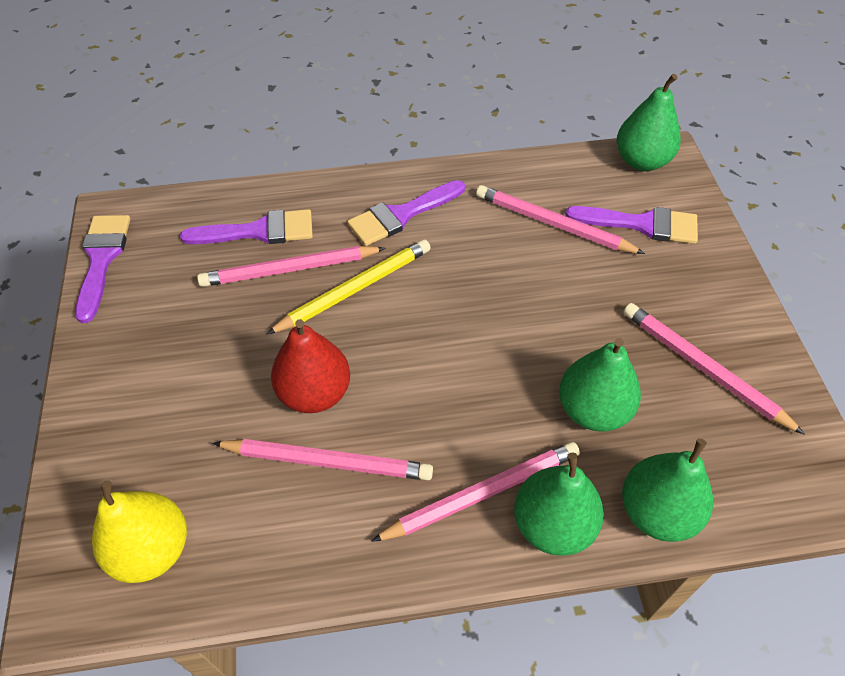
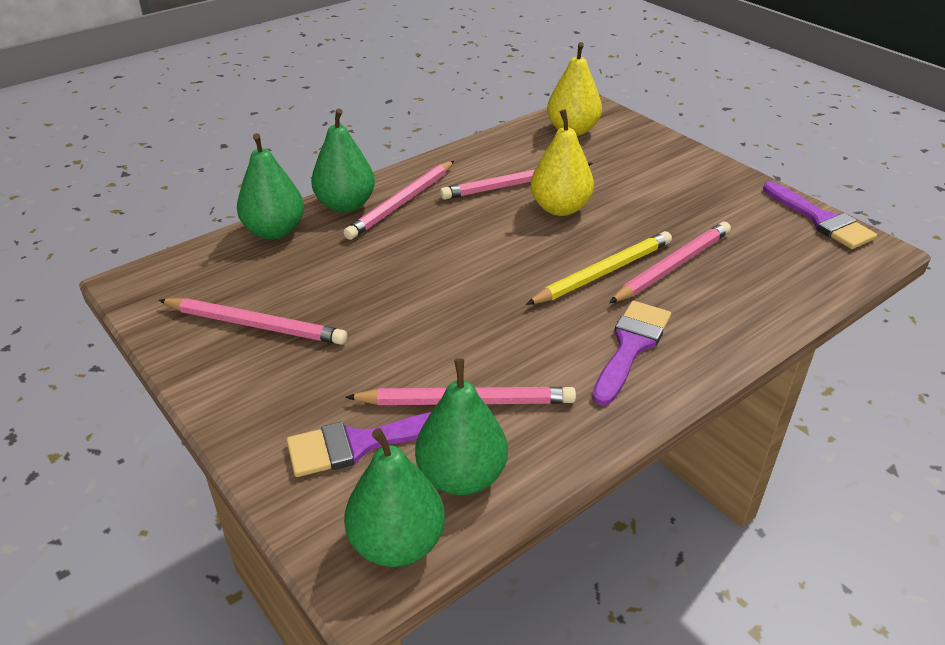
camera: 150 degrees right, 15 degrees down
(259, 231) = (738, 282): purple brush -> none
(314, 393) = (560, 208): red pear -> yellow pear
(354, 289) = (603, 272): yellow pencil -> yellow pencil turned 150 degrees counterclockwise
(593, 410) = (345, 266): green pear -> green pear (462, 476)

